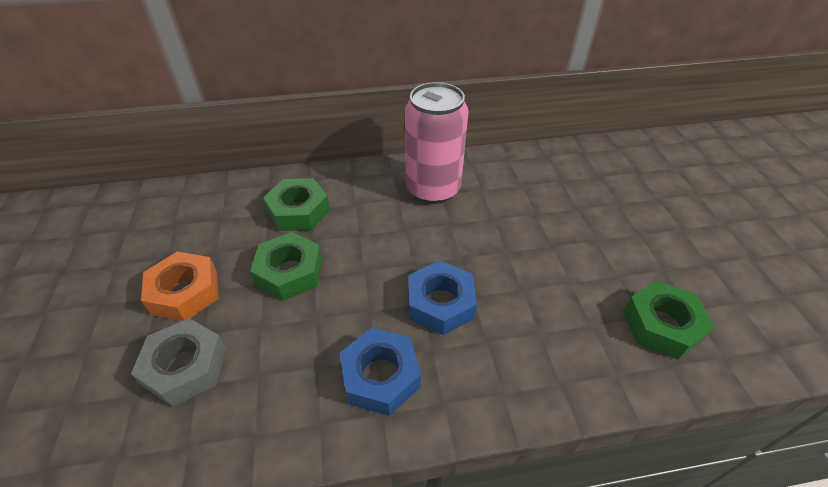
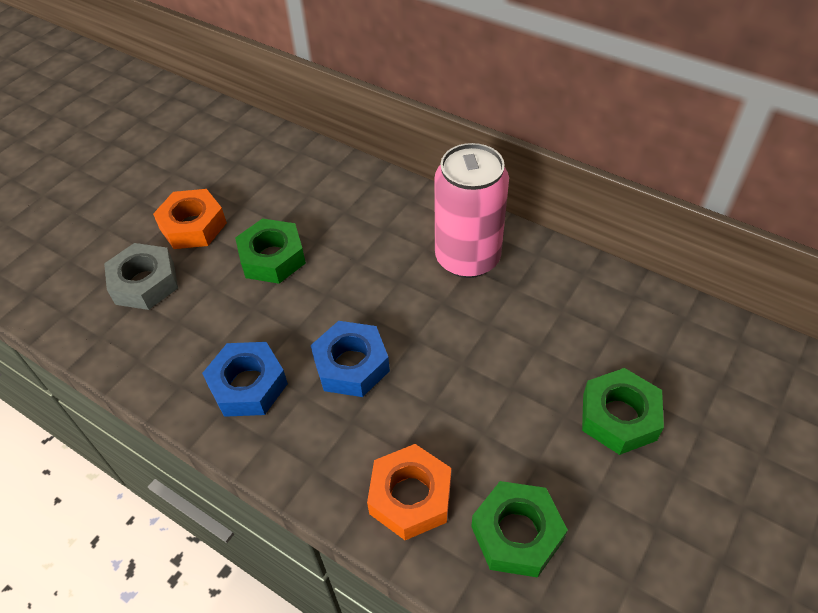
camera: 45 degrees right, 5 degrees up
(298, 211) = (332, 207): green nut -> green nut (619, 417)
(583, 356) = (410, 497): none -> orange nut

